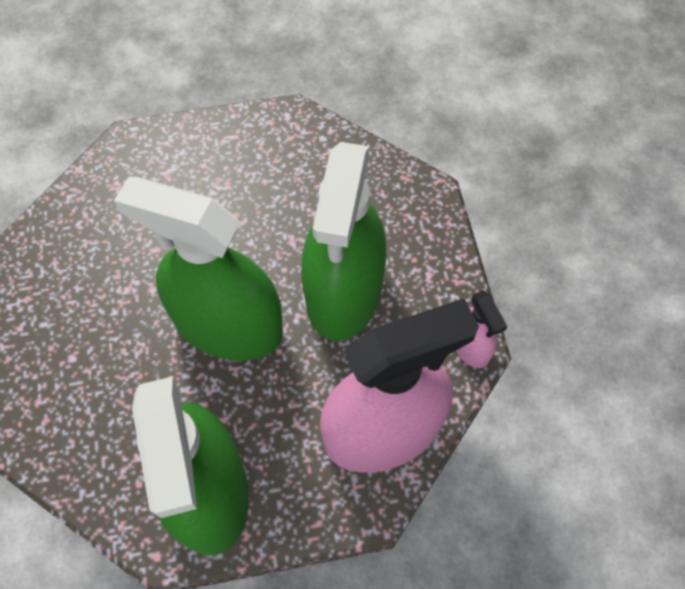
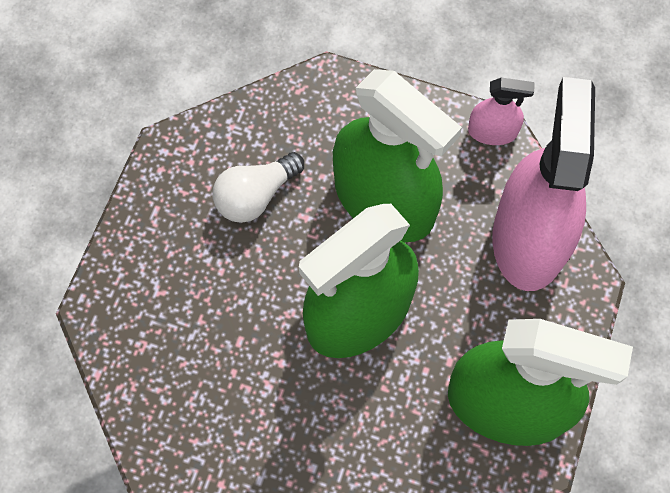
camera: 60 degrees left, 5 degrees up
(287, 195) = (255, 196): none -> white light bulb

